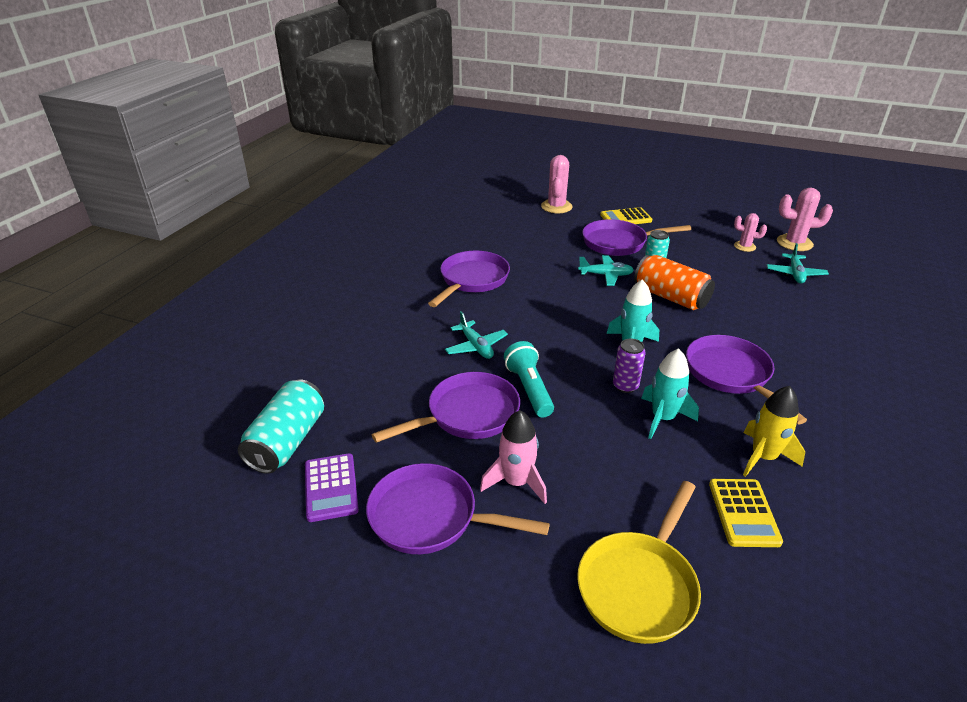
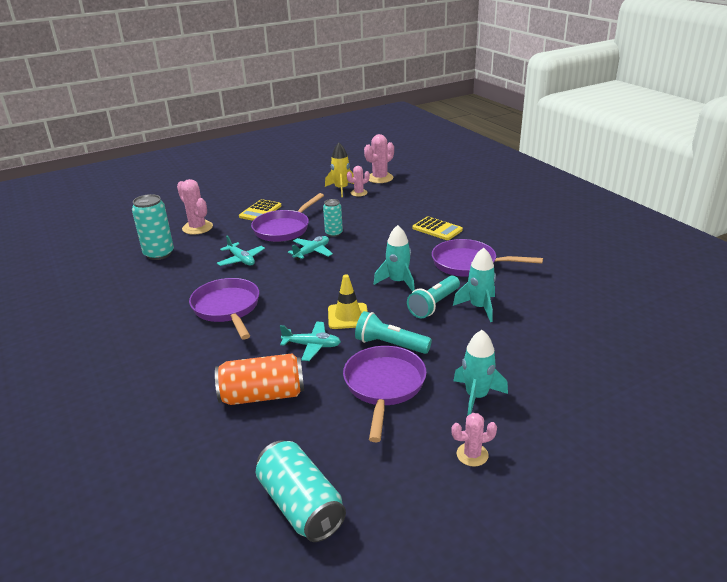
camera: 50 degrees left, 5 degrees down
(331, 487) = (387, 499): purple calculator -> none
(431, 517) = (472, 455): purple pan -> pink cactus
(498, 213) = (159, 254): none -> turquoise can
(516, 482) = (476, 396): pink rocket -> turquoise rocket
(539, 344) = (348, 316): none -> yellow traffic cone
(625, 386) = (434, 305): purple can -> turquoise flashlight
(639, 585) = (605, 389): yellow pan -> none
(670, 297) = (370, 243): orange can -> orange can (262, 395)
(743, 513) = (581, 322): yellow calculator -> yellow calculator (437, 229)
(763, 457) = (546, 292): yellow rocket -> yellow rocket (341, 189)
(795, 274) = (408, 194): turquoise plane -> turquoise plane (241, 260)

